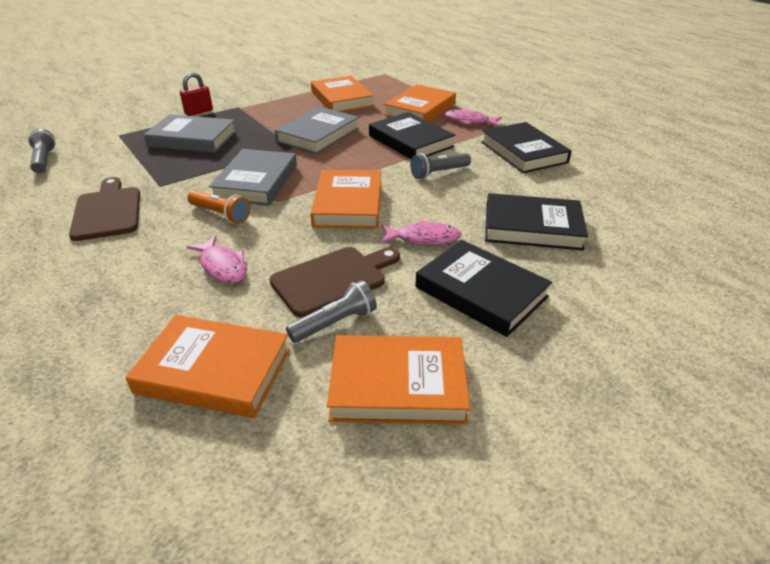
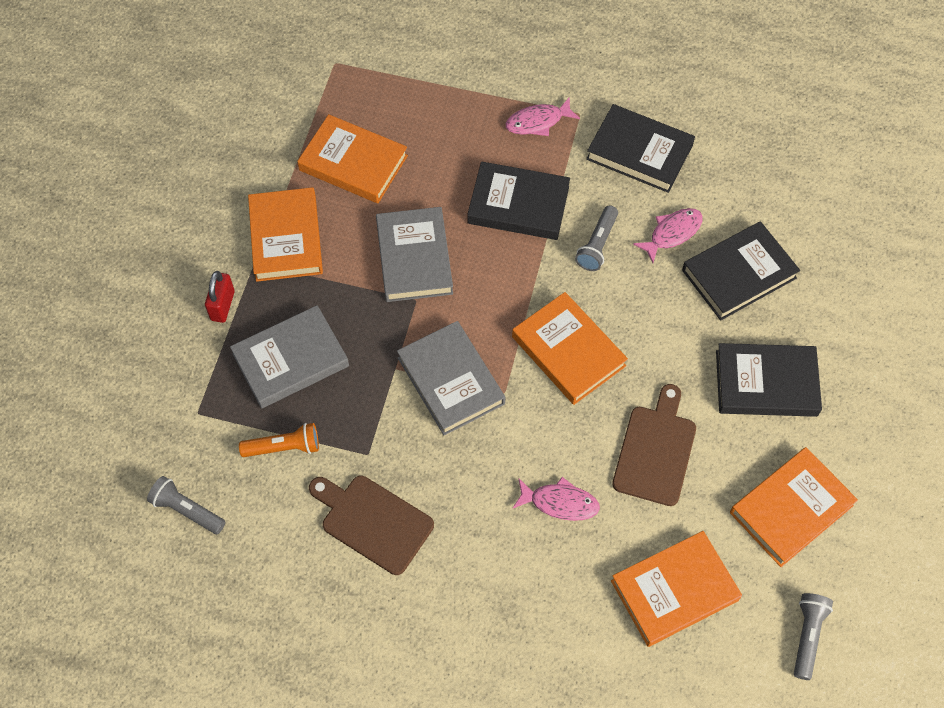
camera: 40 degrees left, 25 degrees up
(221, 214) = (478, 448): orange flashlight -> orange flashlight (284, 447)
(335, 323) = (703, 491): grey flashlight -> grey flashlight (807, 636)
(420, 109) = (463, 129): orange book -> orange book (286, 238)
(423, 238) = (672, 351): pink fish -> pink fish (672, 233)

